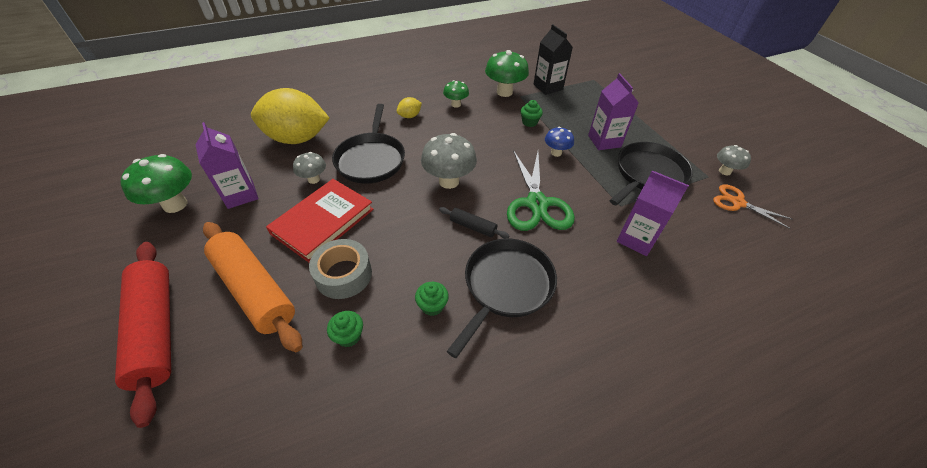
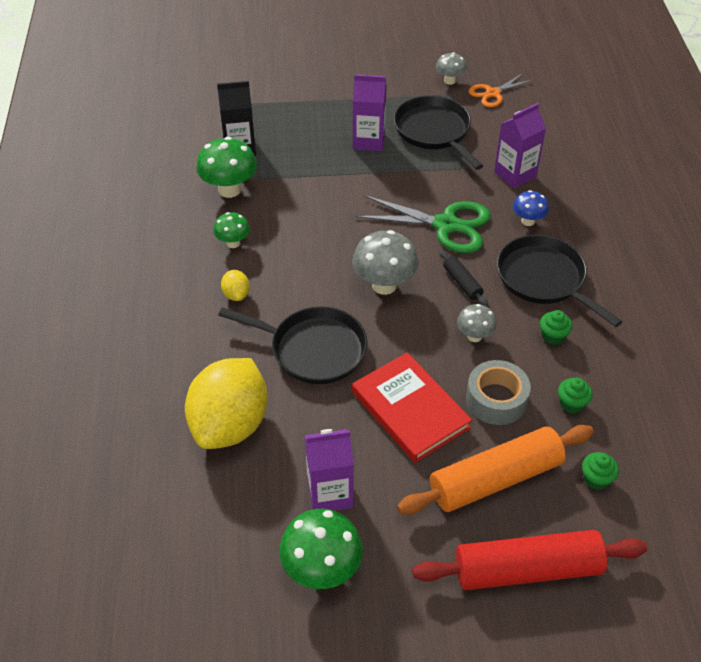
camera: 70 degrees left, 0 degrees up
(314, 179) = (329, 412): grey mushroom -> grey mushroom (474, 336)
(473, 227) = (462, 283): black rolling pin -> black rolling pin turned 75 degrees counterclockwise
(529, 122) = (306, 187): green cupcake -> green cupcake (596, 479)
(556, 153) = (372, 184): blue mushroom -> blue mushroom (528, 221)

